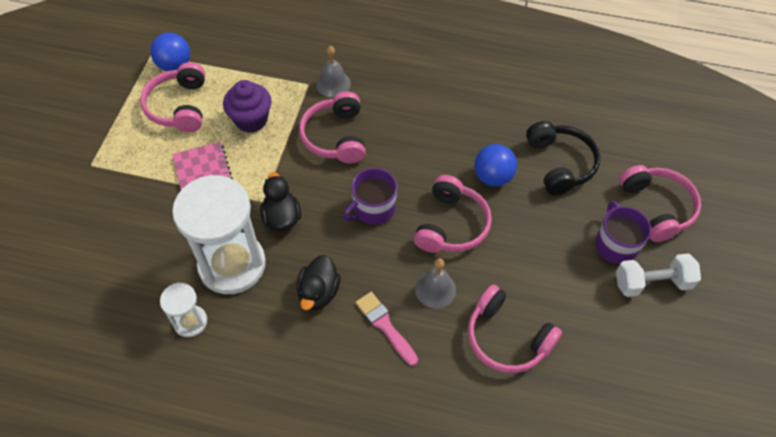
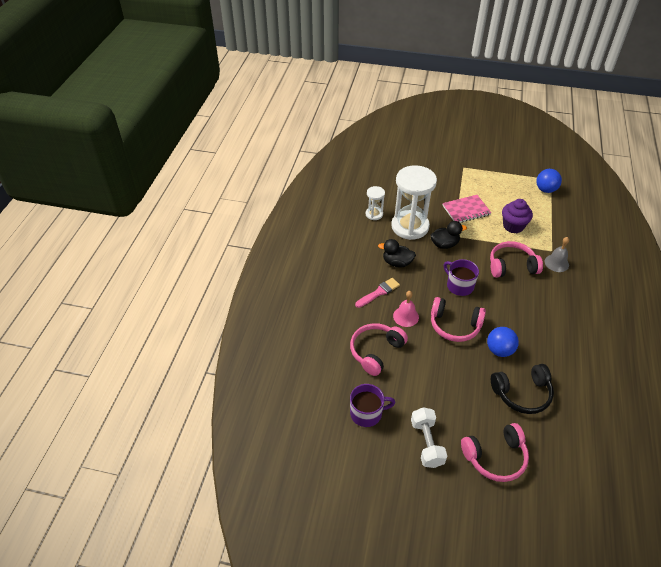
camera: 90 degrees right, 10 degrees down
(179, 106) = (514, 195): pink headphones -> none
(435, 289) = (406, 316): grey bell -> pink bell
(615, 245) = (456, 423): purple mug -> purple mug (367, 413)

